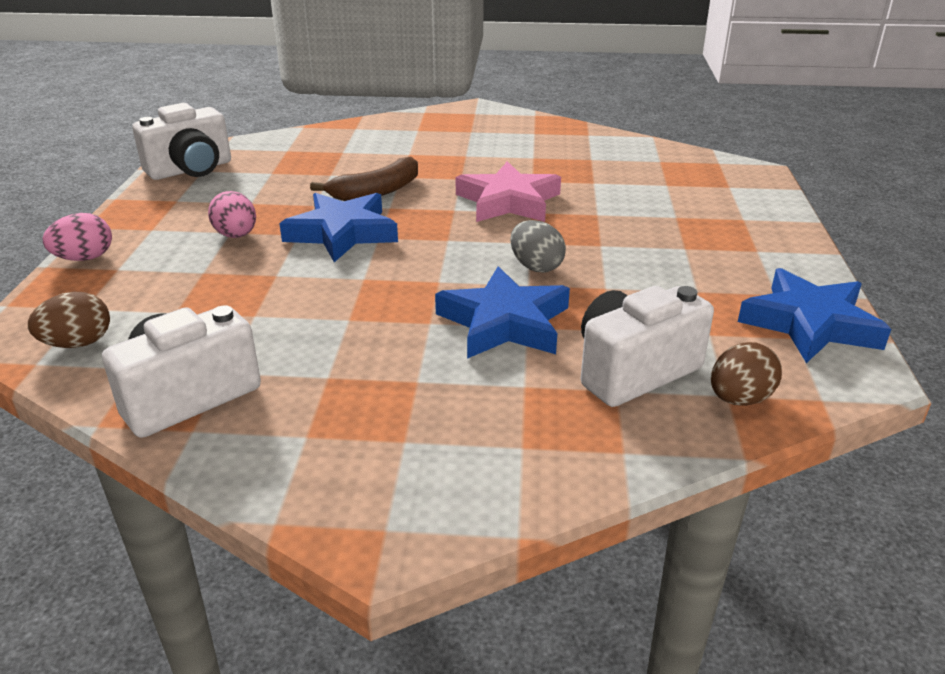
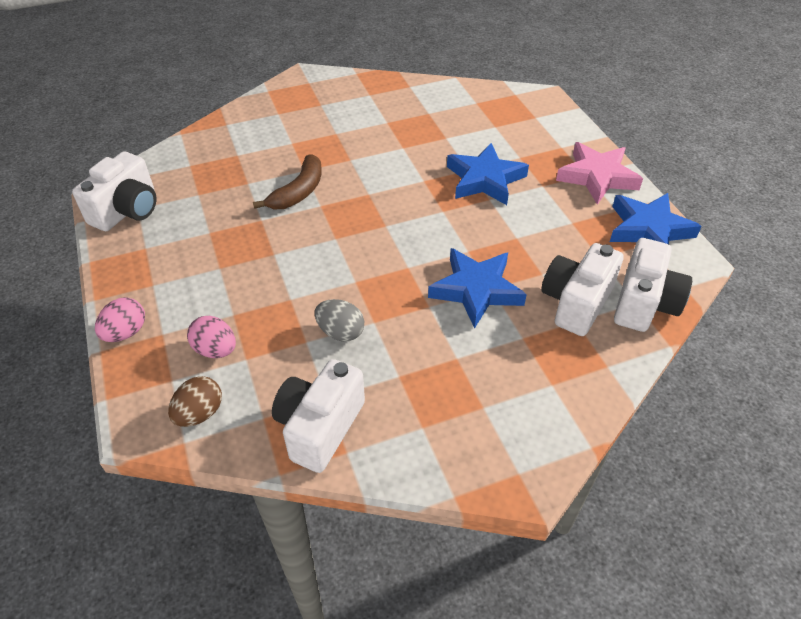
camera: 25 degrees left, 15 degrees up
(236, 235) = (228, 270): pink egg -> pink egg (215, 350)
(342, 233) = (306, 242): blue star -> blue star (484, 179)
(508, 201) = (401, 174): pink star -> pink star (597, 177)
(536, 267) = (462, 233): grey egg -> grey egg (340, 332)
(739, 399) = (644, 303): brown egg -> white camera

